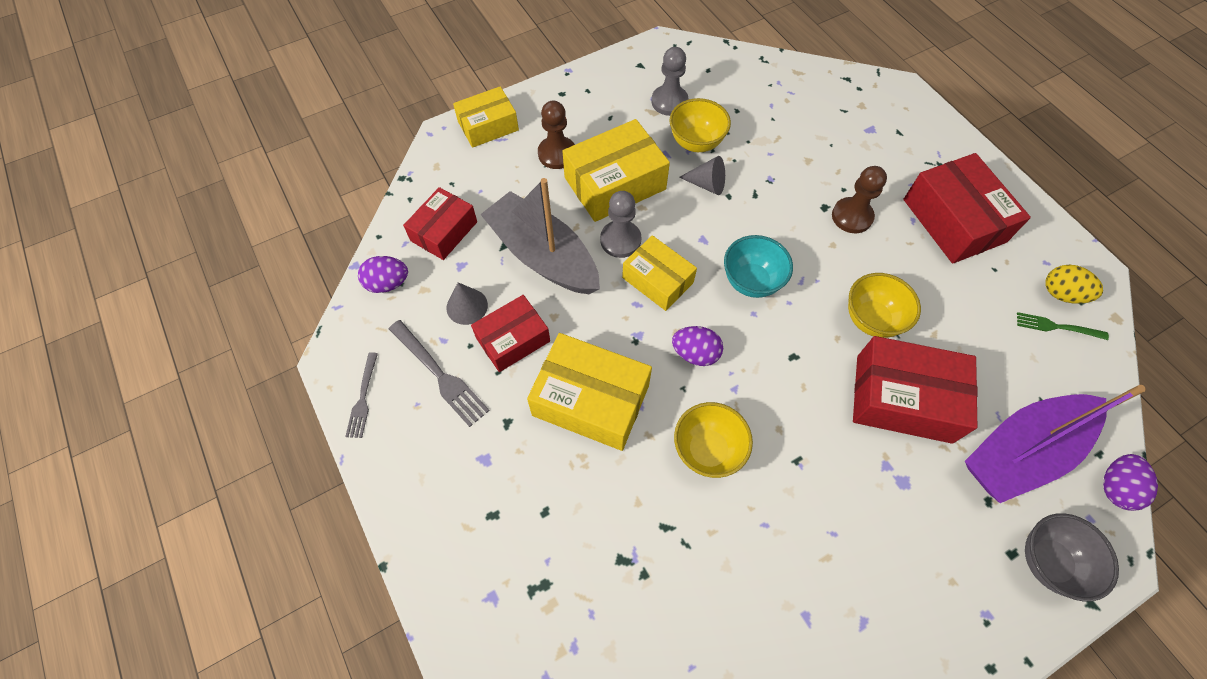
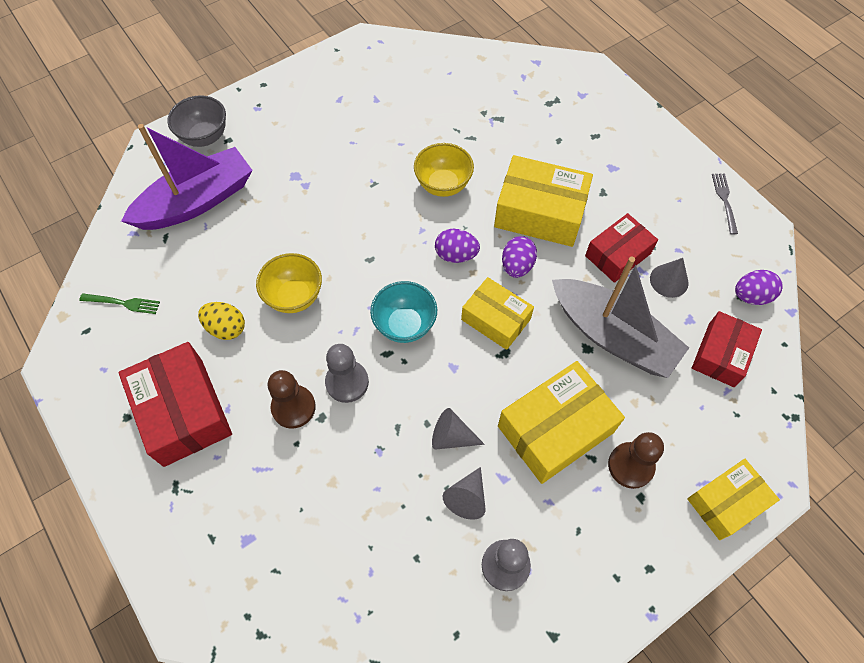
camera: 175 degrees right, 0 degrees up
(439, 375) = (670, 222): grey fork -> none
(620, 240) = (538, 359): grey pawn -> grey pawn (347, 382)
(696, 142) = (467, 498): yellow bowl -> grey cone
(903, 398) = (281, 232): red box -> none
(1061, 294) = (103, 336): yellow egg -> yellow egg (226, 328)
(1115, 487) = (134, 183): purple egg -> purple egg (517, 266)

